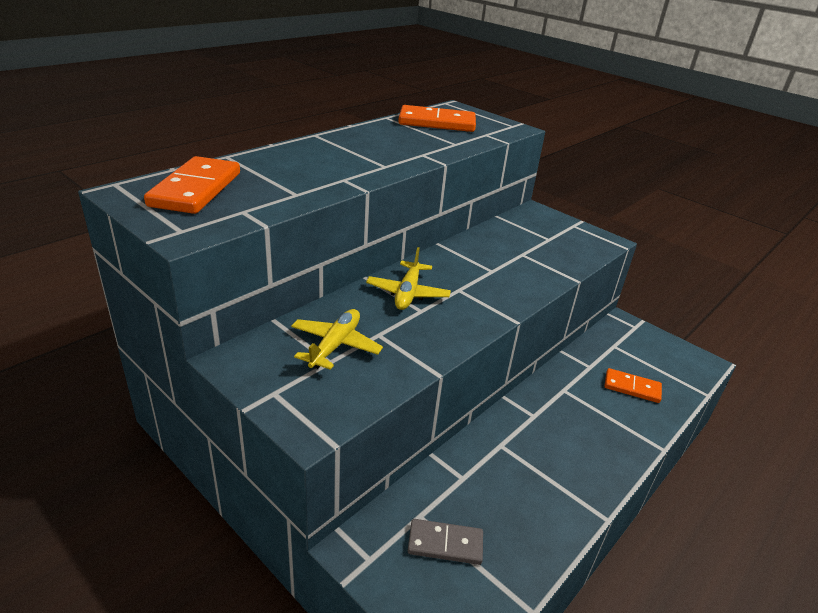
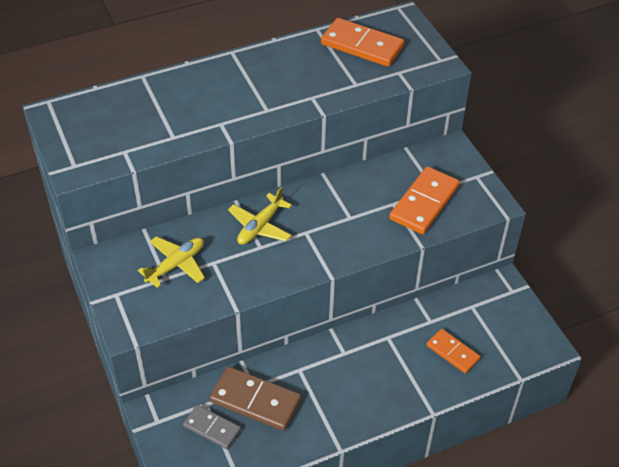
camera: 25 degrees right, 15 degrees up
(196, 189) = (102, 118): orange domino -> orange domino (424, 203)
(476, 493) = (255, 401): none -> brown domino

